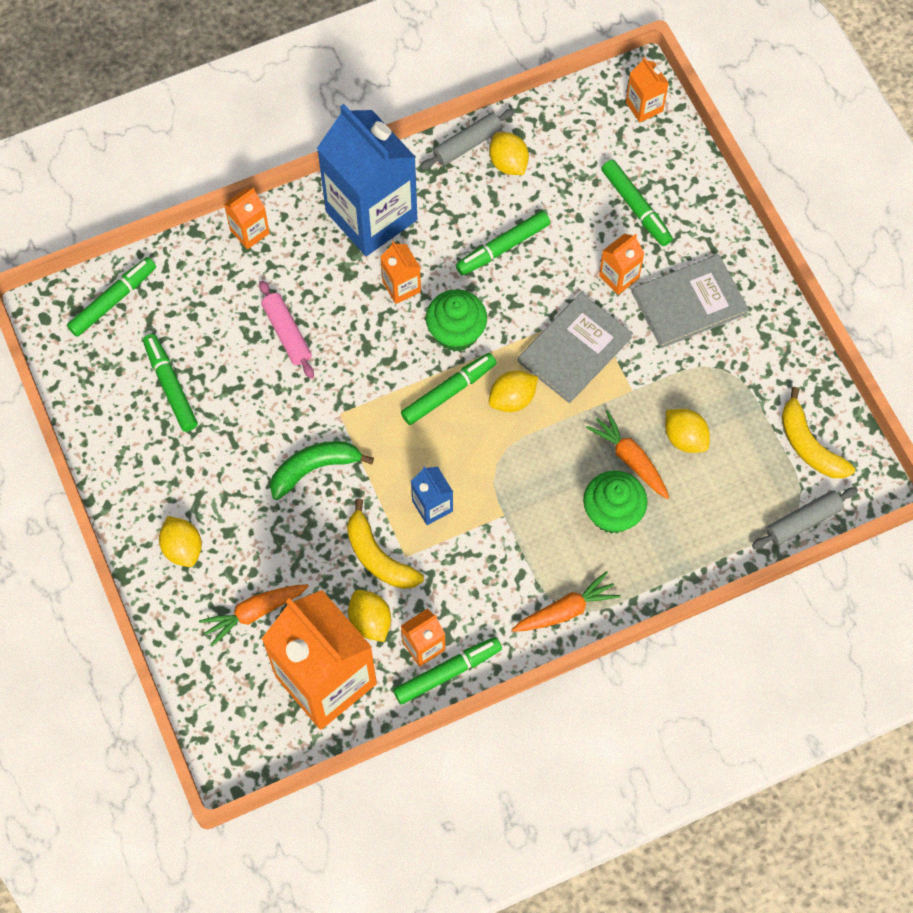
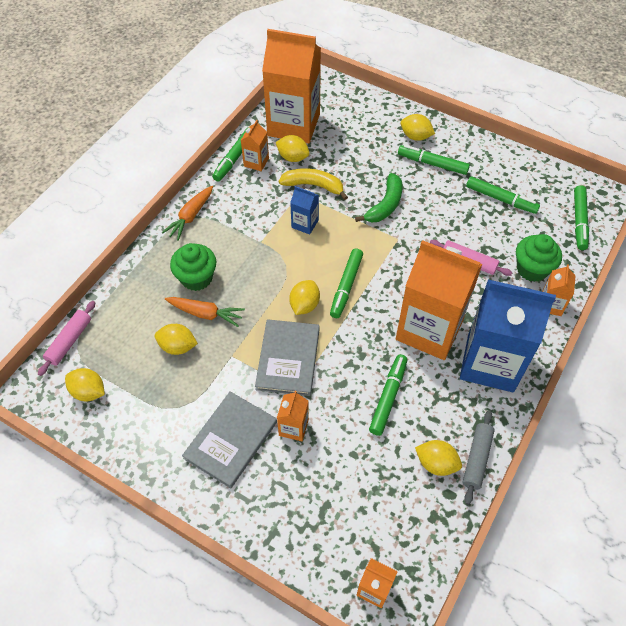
camera: 145 degrees right, 10 degrees down
(254, 612) = (354, 131): orange carrot -> none
(401, 286) = (429, 330): orange carton -> orange carton, size x2.32
(456, 333) = (371, 323): green cupcake -> green cupcake (532, 269)
(636, 207) = (318, 491): green marker -> green marker (432, 164)
(803, 521) = (69, 341): grey rolling pin -> pink rolling pin
(809, 445) = (89, 391): yellow banana -> yellow lemon

